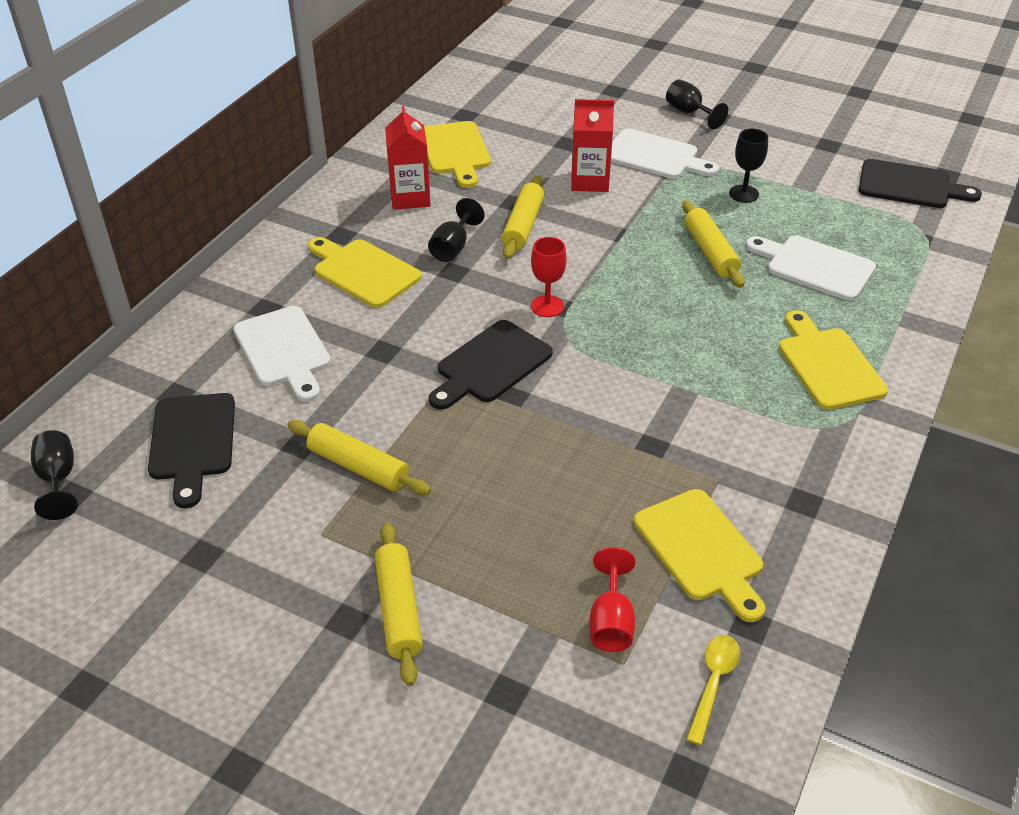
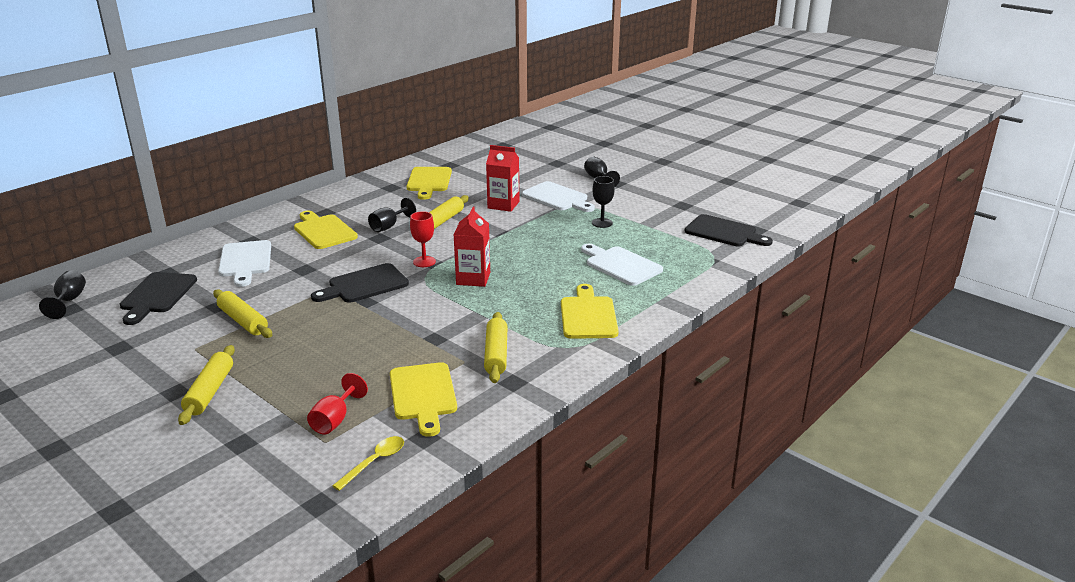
camera: 15 degrees right, 15 degrees down
(410, 197) = (382, 200): red carton -> red carton (473, 278)
(710, 252) = (554, 249): yellow rolling pin -> yellow rolling pin (496, 354)

